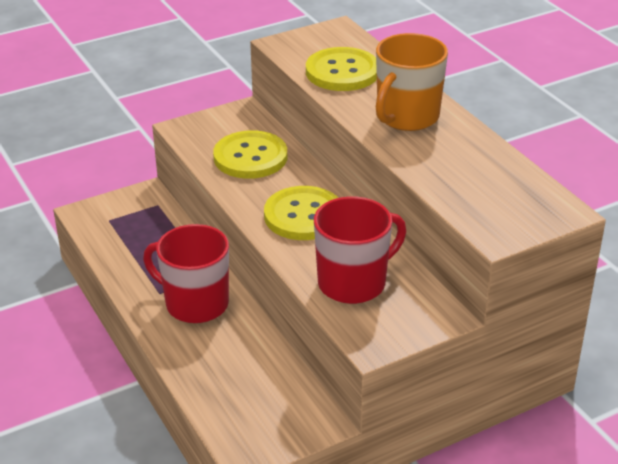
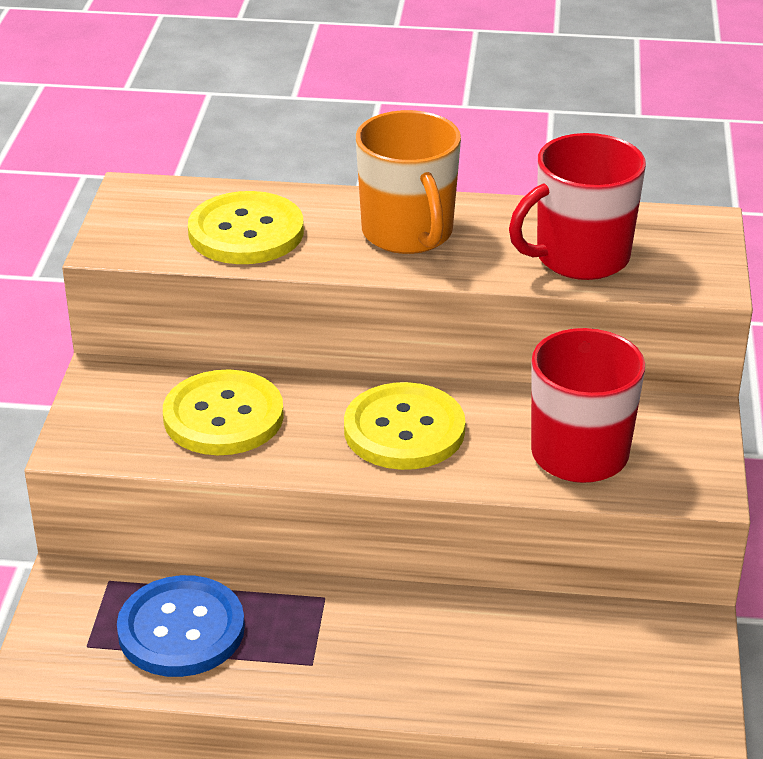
camera: 55 degrees left, 0 degrees up
(144, 241) = (181, 629): none -> blue button
(195, 304) = (371, 638): red mug -> red mug (580, 257)

